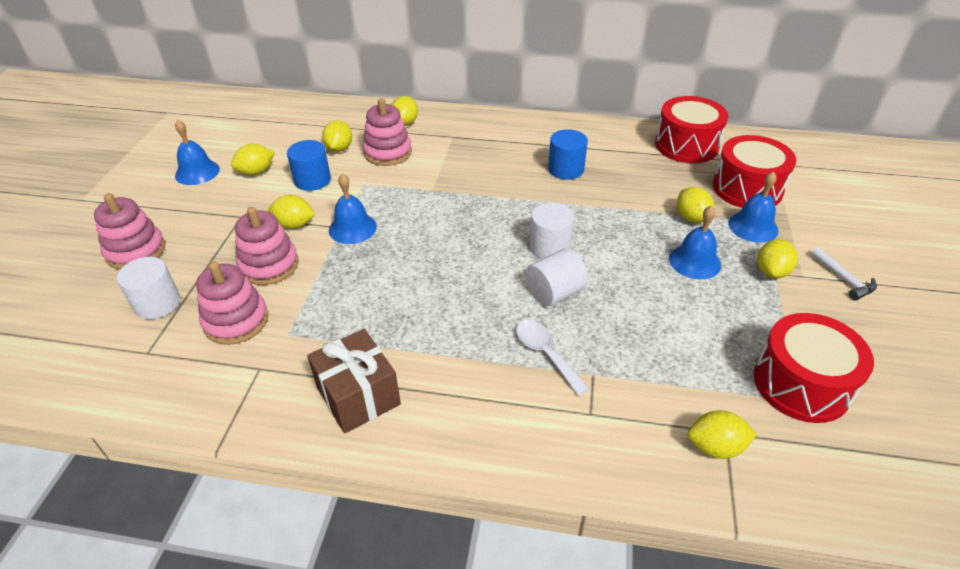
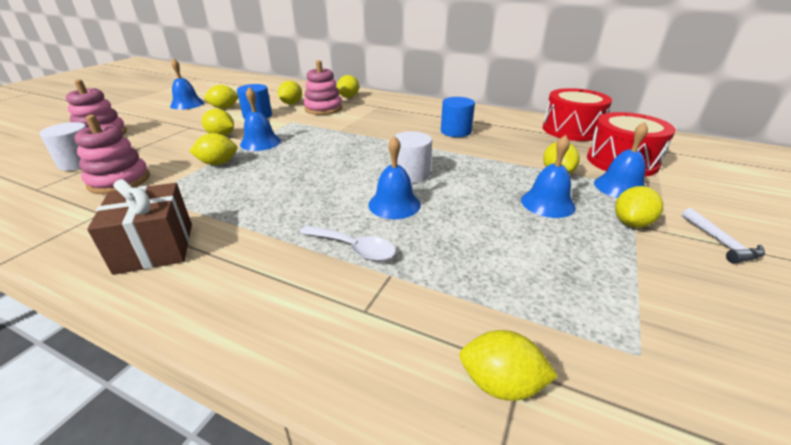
camera: 15 degrees right, 10 degrees down
(269, 265) = (179, 154): pink stacking toy -> none
(328, 272) = (218, 163): none -> yellow lemon
(546, 354) = (353, 248): white spoon -> white spoon turned 135 degrees clockwise
(554, 292) = (394, 204): white cylinder -> blue bell
(801, 384) = (645, 335): red drum -> none

